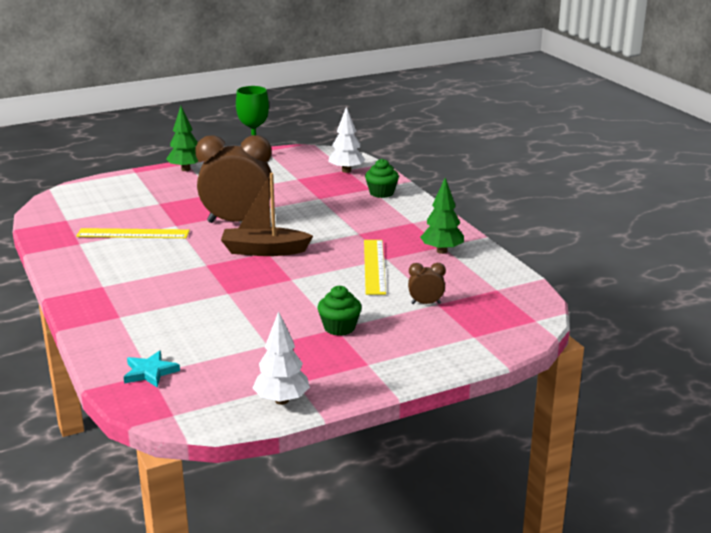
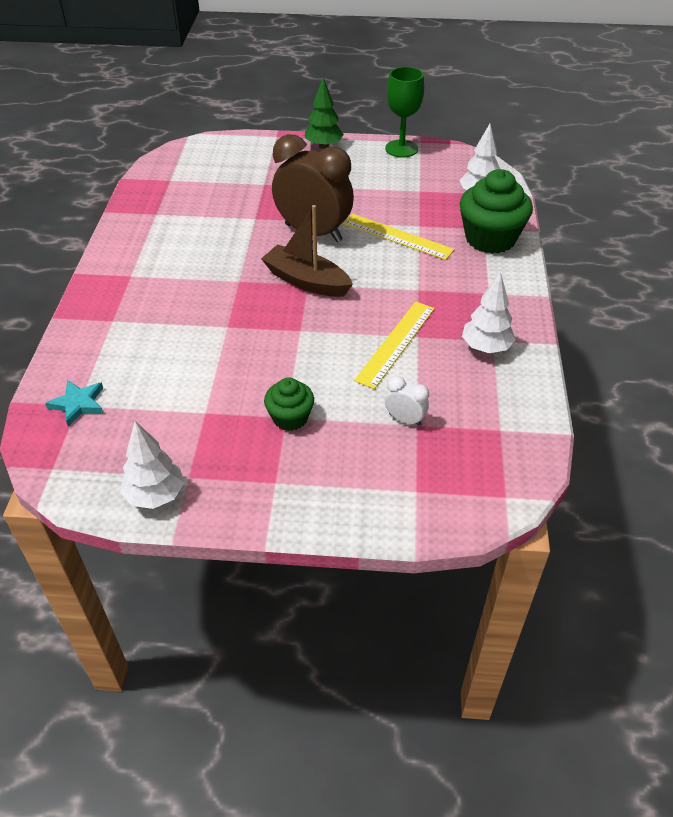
camera: 30 degrees right, 20 degrees up
(133, 233) = (209, 217): yellow ruler -> yellow ruler (397, 236)
(381, 193) = (490, 239): green cupcake -> green cupcake, size x1.80
(426, 303) = (405, 419): brown clock -> white clock
(442, 251) = (486, 347): green tree -> white tree

